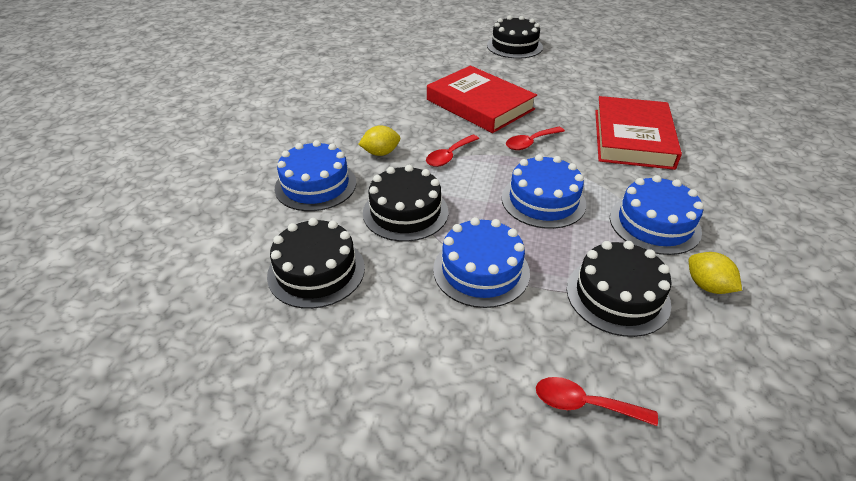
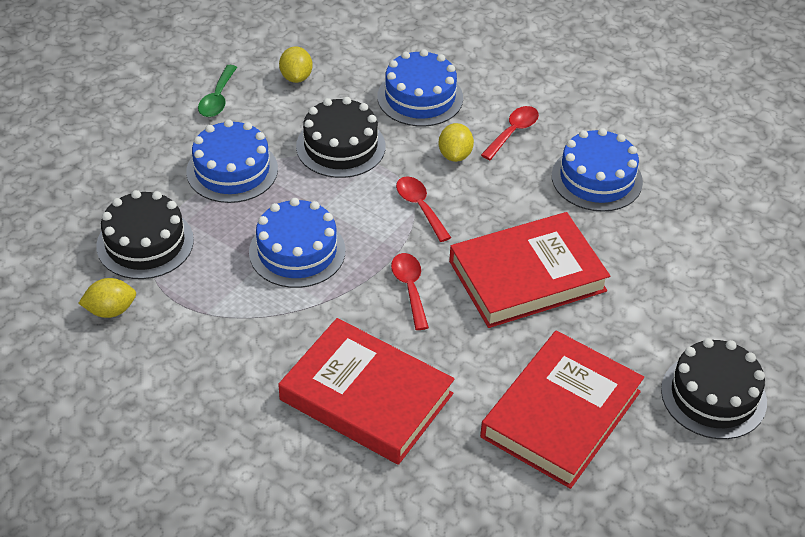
camera: 110 degrees right, 5 degrees up
(316, 271) = (296, 77): black cake -> yellow lemon
(380, 323) = (217, 98): none -> green spoon
(570, 79) = (561, 414): none -> red book
(584, 404) = (74, 176): red spoon -> red spoon (513, 132)
(654, 224) = (207, 321): blue cake -> blue cake (596, 179)

